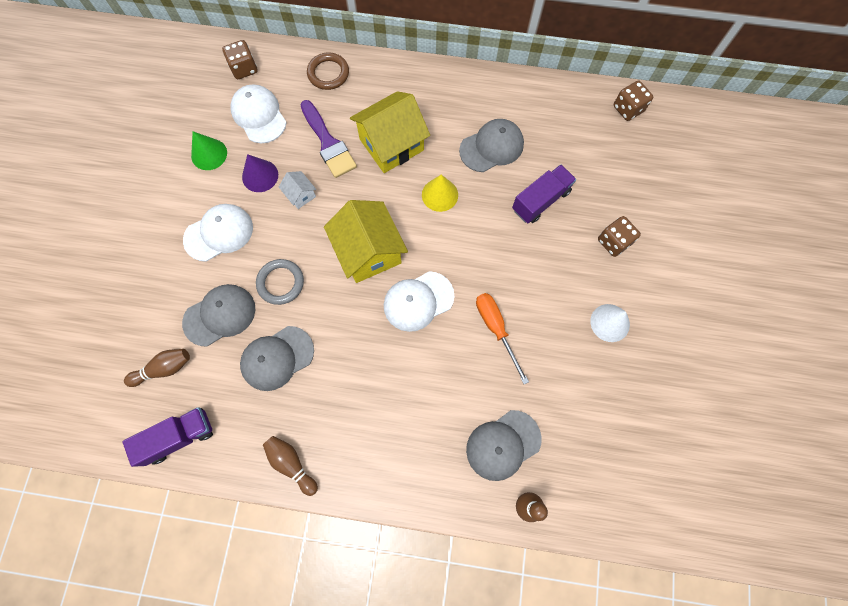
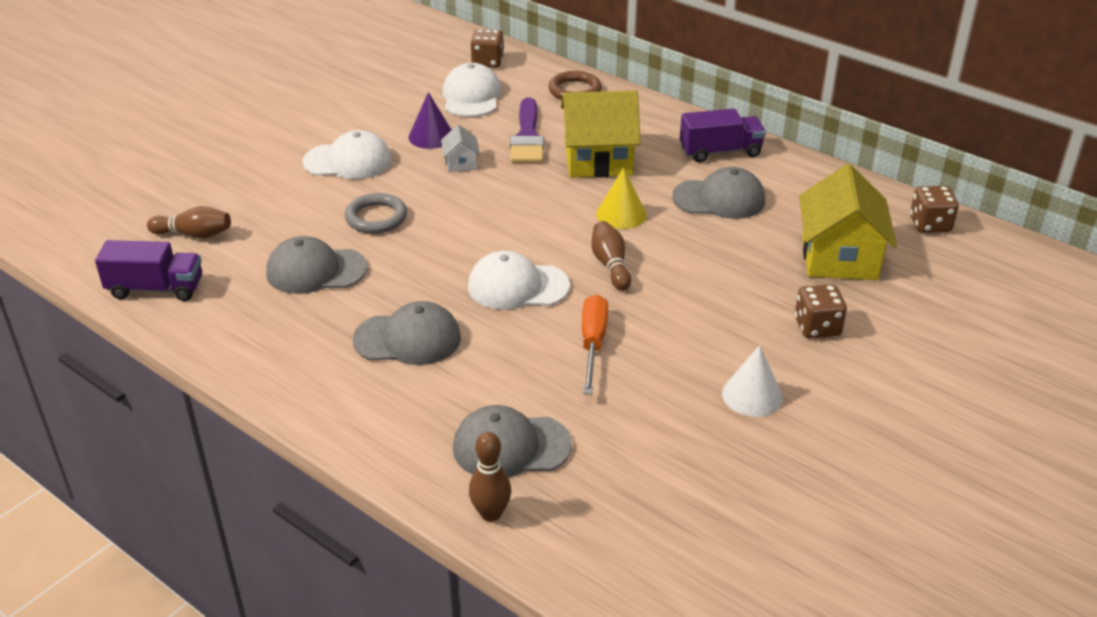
camera: 30 degrees right, 35 degrees down
(209, 154) = (394, 106): green cone -> none
(220, 315) = (289, 218): grey cap -> grey cap (408, 339)
(291, 463) = (248, 357): brown bowling pin -> brown bowling pin (610, 265)
(369, 251) = (496, 228): yellow house -> yellow house (839, 257)
(540, 200) = (745, 260): purple truck -> purple truck (720, 152)

